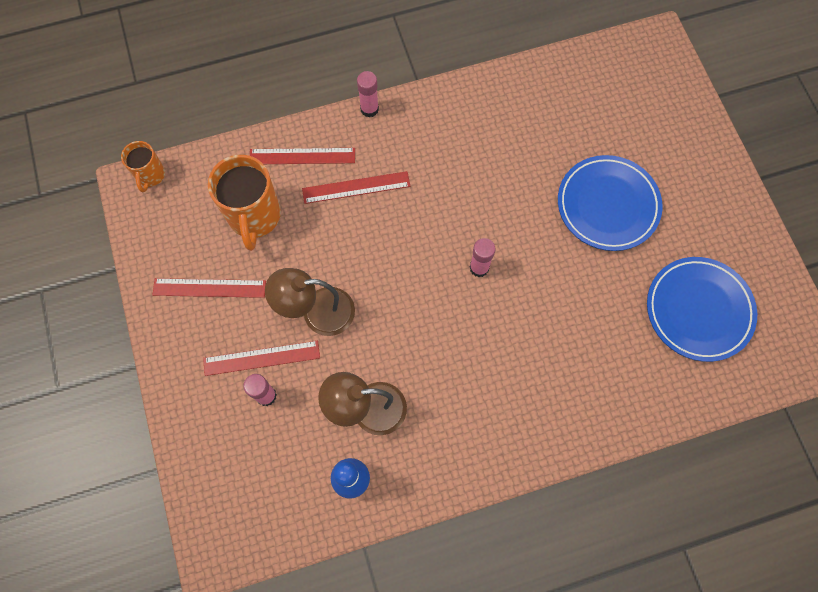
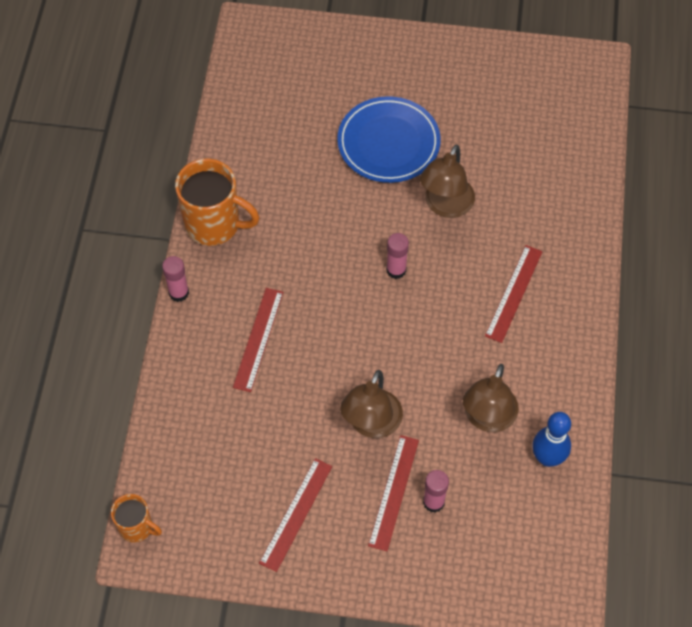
camera: 65 degrees left, 10 degrees down
(254, 217) = (240, 443): orange mug -> orange mug (214, 224)
(302, 156) = (197, 374): red ruler -> red ruler (514, 293)
(568, 282) = (445, 206): none -> brown lamp
(698, 310) = (519, 123): blue plate -> none

